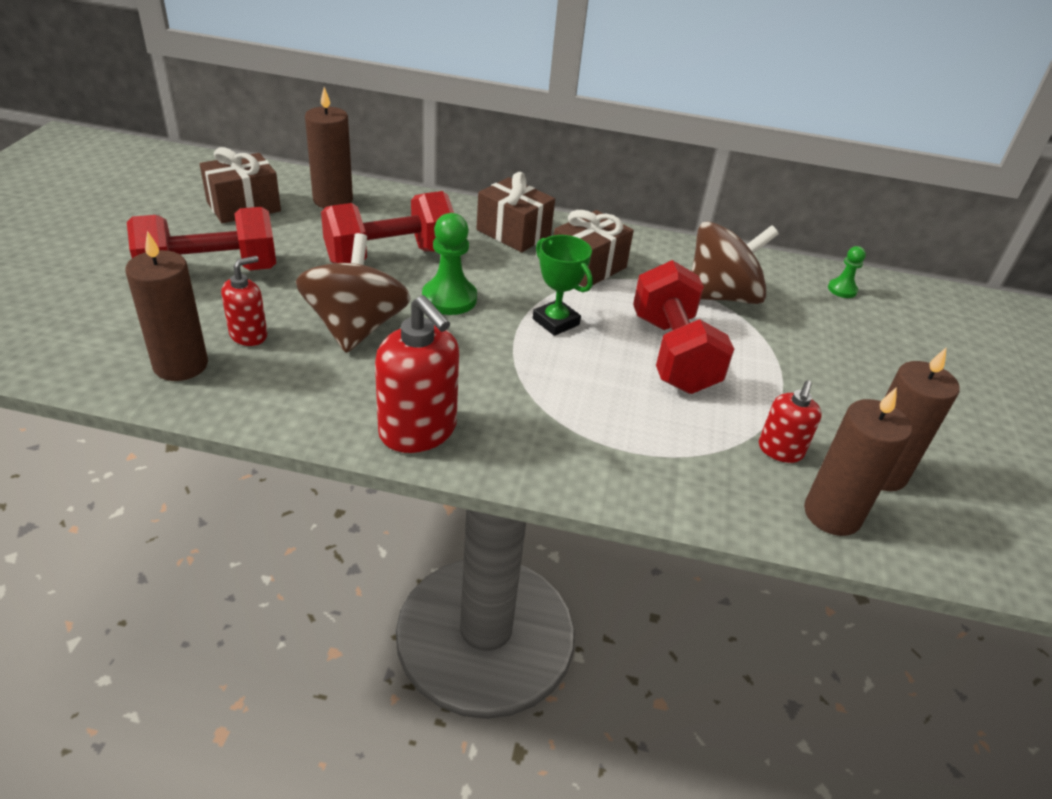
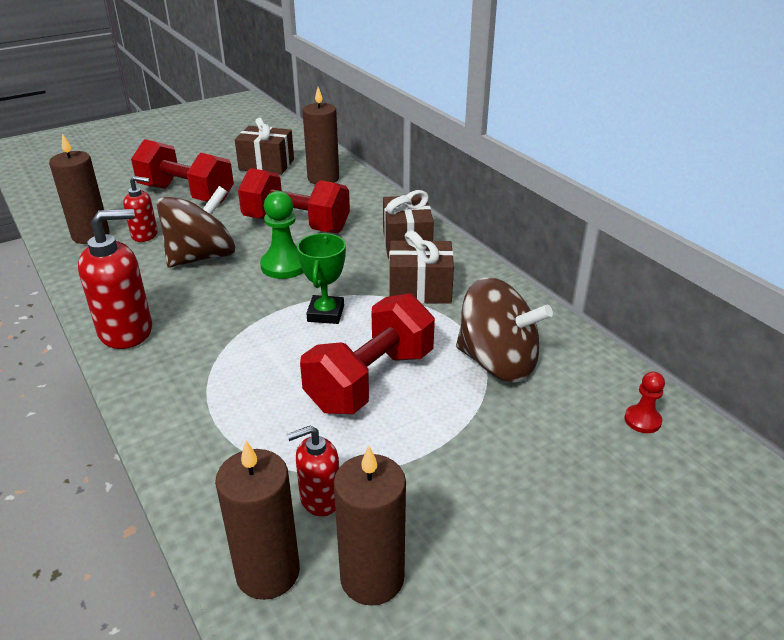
camera: 50 degrees right, 5 degrees down
(418, 431) = (126, 331): red soap dispenser -> red soap dispenser turned 120 degrees counterclockwise
(842, 290) = (642, 420): green pawn -> red pawn

